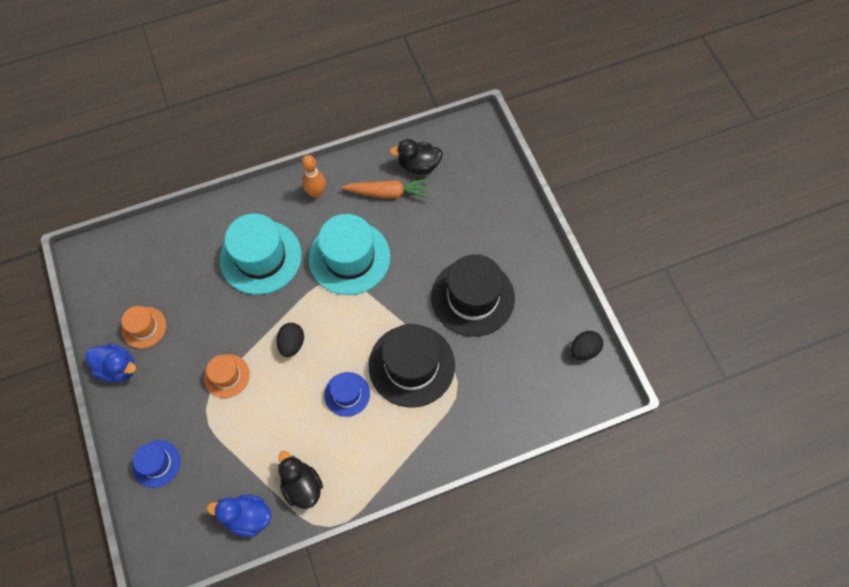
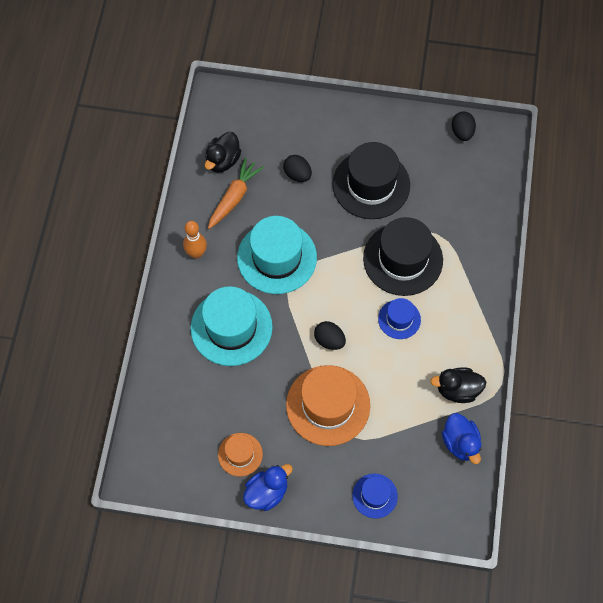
camera: 60 degrees left, 0 degrees up
(227, 376) = (328, 405): orange hat -> orange hat, size x1.91
(247, 517) = (460, 443): blue duck -> blue duck turned 60 degrees counterclockwise
(443, 230) = (297, 174): none -> black egg

